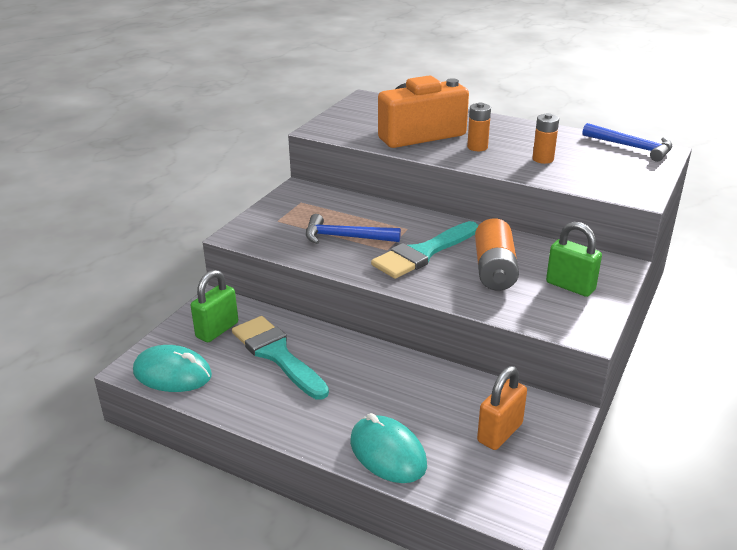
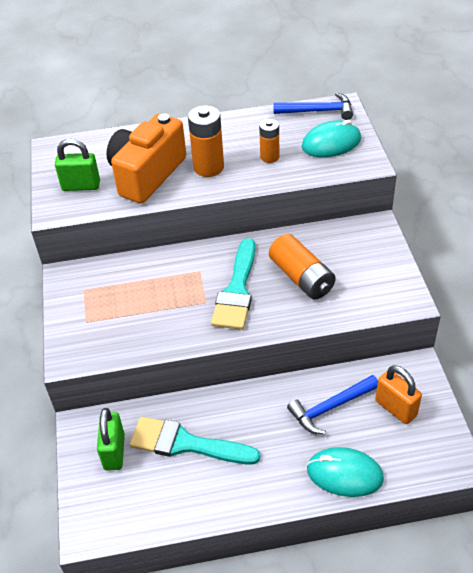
camera: 35 degrees left, 15 degrees up
(172, 374) = (124, 516): turquoise mouse -> turquoise mouse (331, 143)
(346, 237) = (162, 308): blue hammer -> blue hammer (331, 407)
(477, 147) = (208, 167): orange battery -> orange battery, size x1.59
(499, 433) = (395, 408): orange padlock -> orange padlock turned 45 degrees counterclockwise
(570, 286) = (364, 264): green padlock -> green padlock (81, 186)

